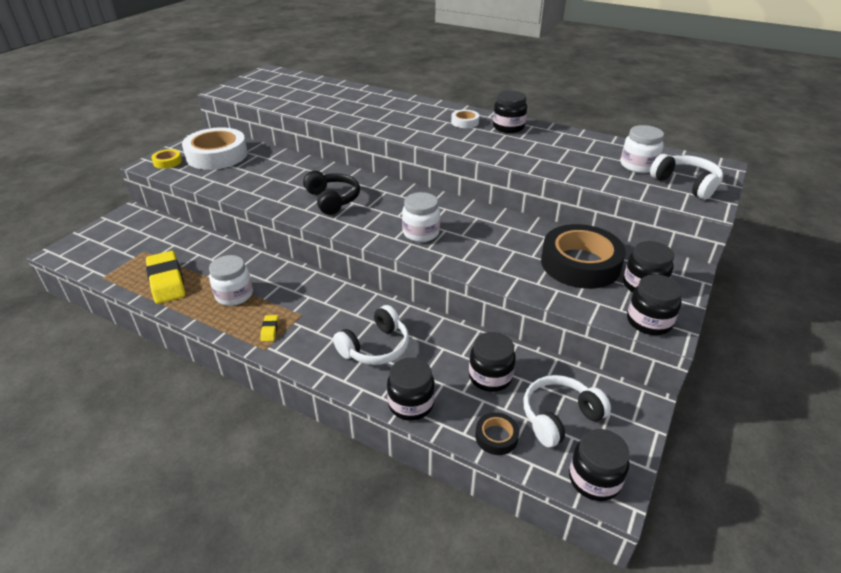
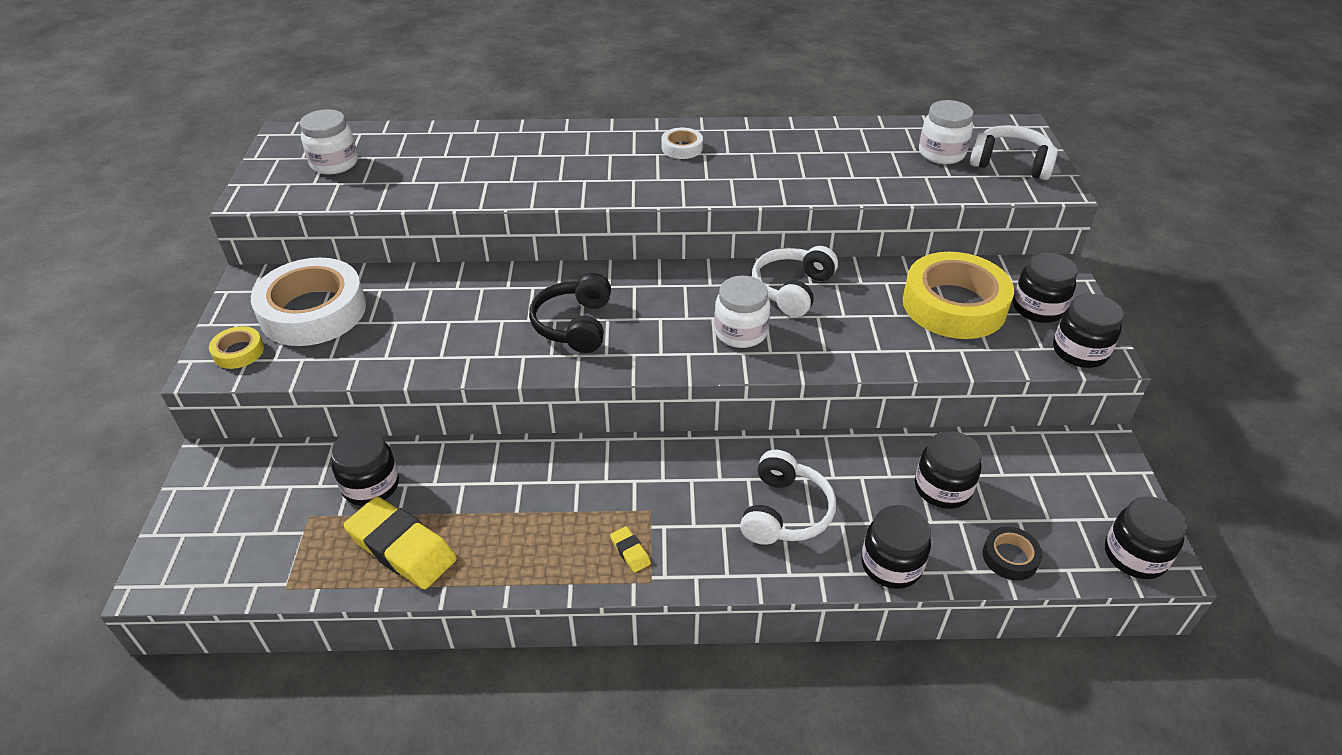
camera: 30 degrees left, 5 degrees up
(234, 295) = (528, 524): white jar -> white jar (334, 163)
(332, 200) = (574, 325): black headphones -> black headphones turned 120 degrees counterclockwise
(508, 127) = (744, 140): black jar -> black jar (371, 486)
(559, 417) = (1048, 502): white headphones -> white headphones (792, 289)
(580, 264) = (954, 305): black tape -> yellow tape

